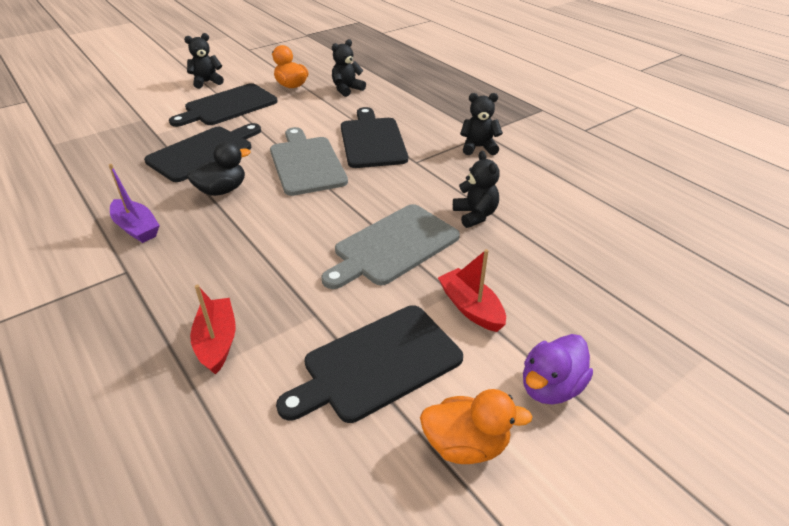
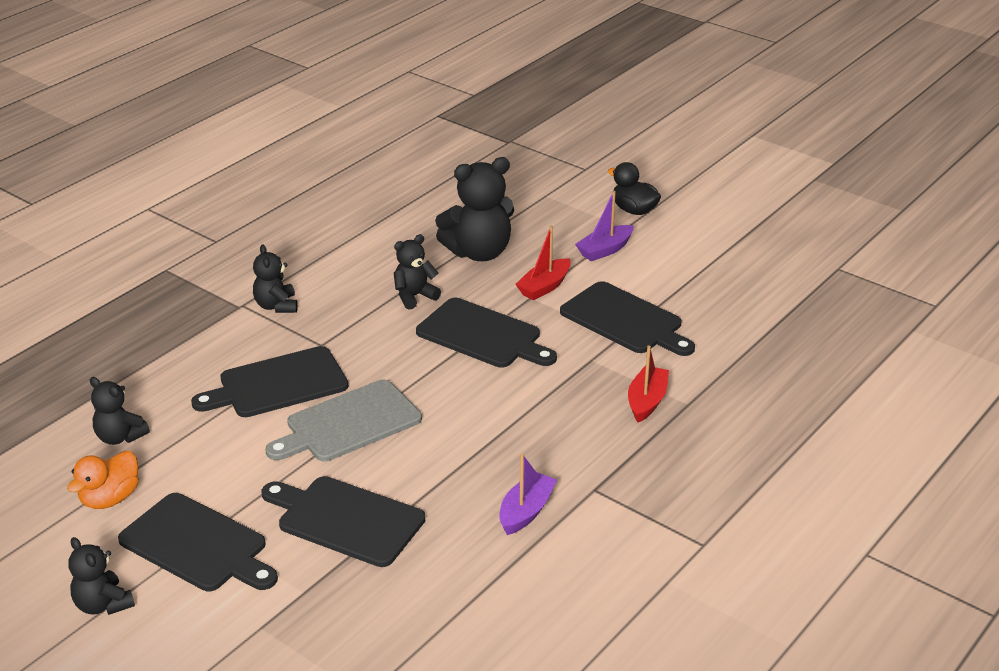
camera: 105 degrees left, 5 degrees down
(217, 342) = (647, 401): red boat -> red boat turned 135 degrees clockwise
(222, 190) = (430, 472): black duck -> black duck (634, 210)
(393, 246) = (483, 335): grey cutting board -> black cutting board
(466, 445) = (669, 277): orange duck -> none
(550, 387) = (605, 250): purple duck -> purple boat
(553, 269) = (479, 252): none -> black teddy bear

